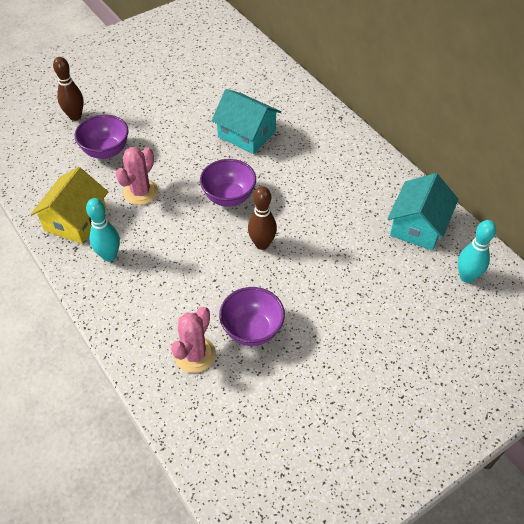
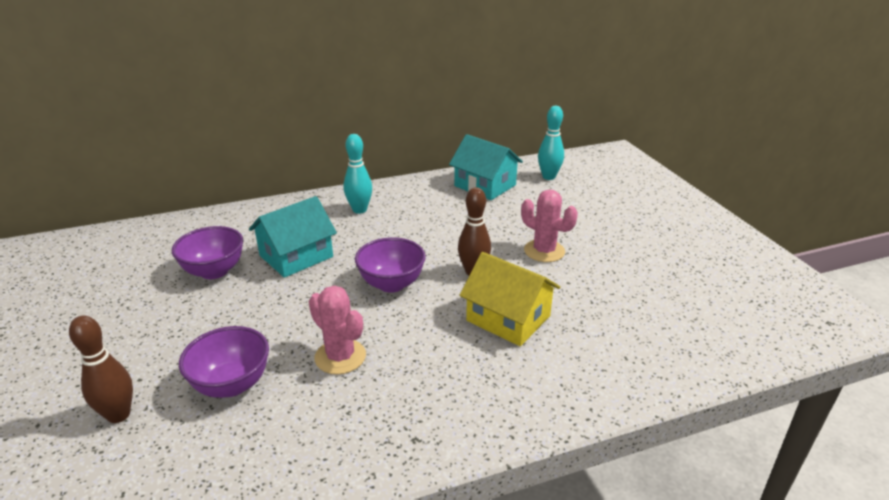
camera: 75 degrees left, 20 degrees down
(75, 220) = (358, 434): yellow house -> yellow house (508, 318)
(109, 255) = (444, 401): turquoise bowling pin -> turquoise bowling pin (359, 210)
(195, 354) = (619, 342): pink cactus -> pink cactus (544, 251)
(252, 330) = (589, 296): purple bowl -> purple bowl (214, 271)

